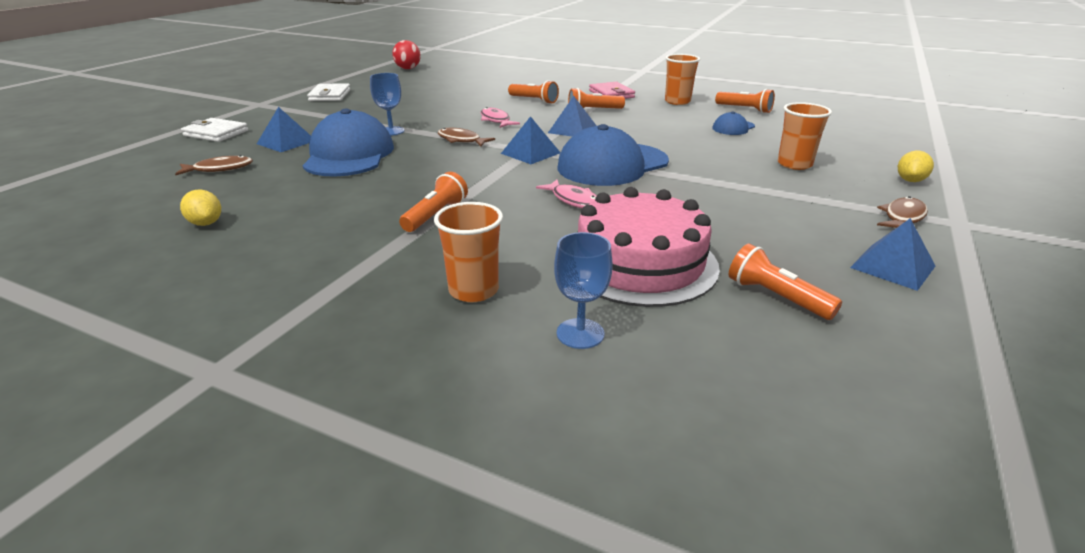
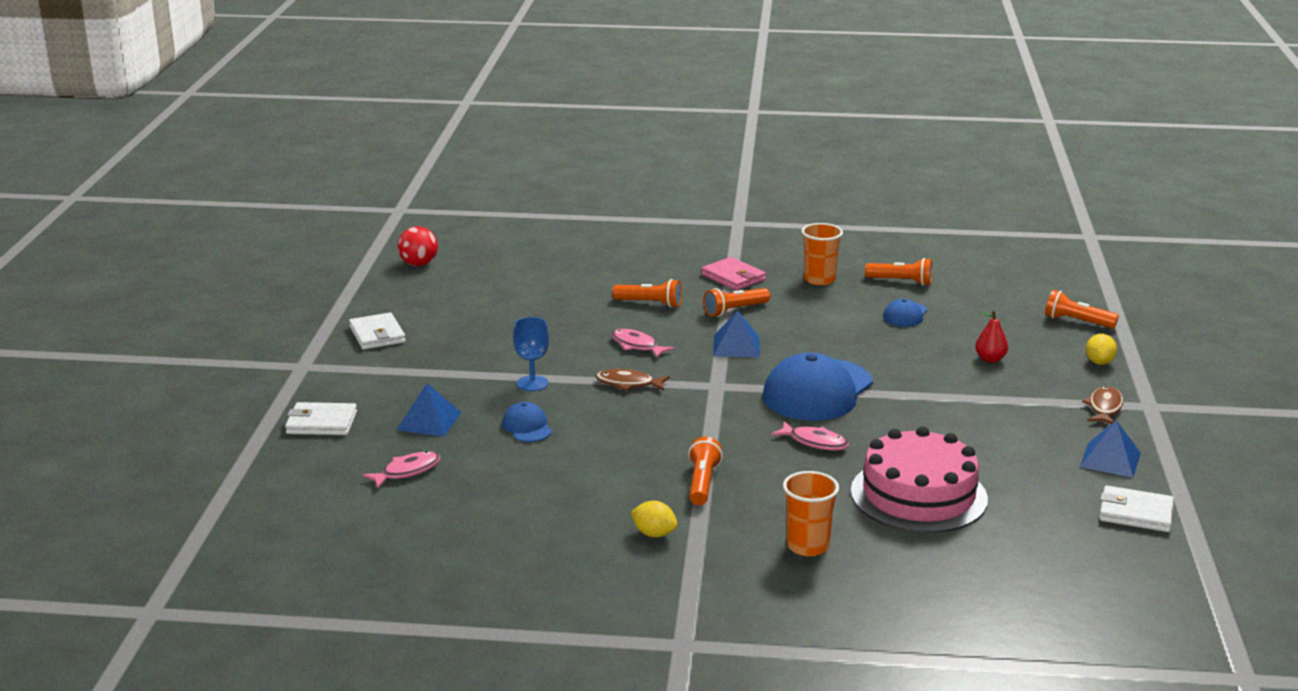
camera: 20 degrees left, 5 degrees down
(206, 223) = (492, 534): yellow lemon -> yellow lemon (654, 534)
(220, 169) = (407, 471): brown fish -> pink fish
(349, 155) = (527, 427): blue cap -> blue cap, size x0.47
(530, 153) = (721, 389): blue pyramid -> none
(580, 333) = (915, 561): blue goblet -> none
(776, 297) = (1036, 504): orange flashlight -> orange flashlight (1077, 321)
(794, 164) = (990, 359): orange cup -> red pear
(908, 333) = (1135, 513): none -> white wallet

